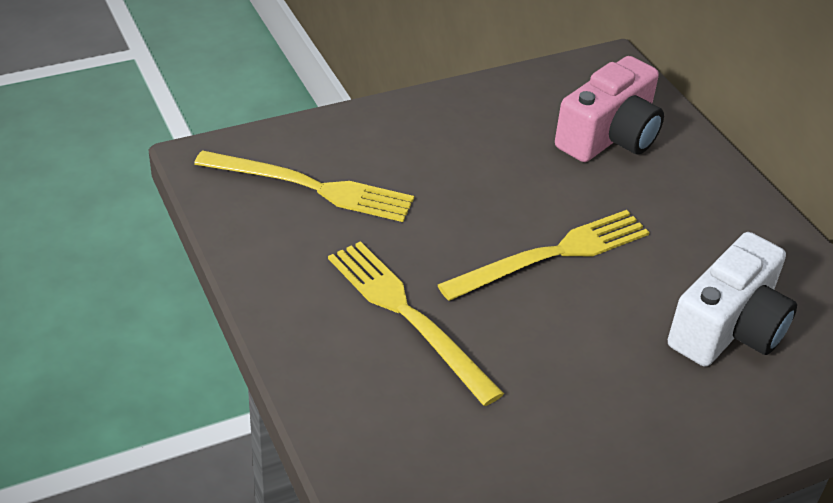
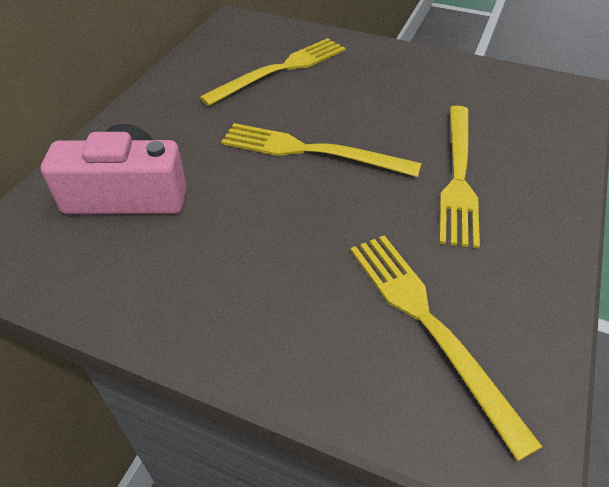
camera: 130 degrees left, 5 degrees up
(728, 328) = (280, 70): white camera -> yellow fork

